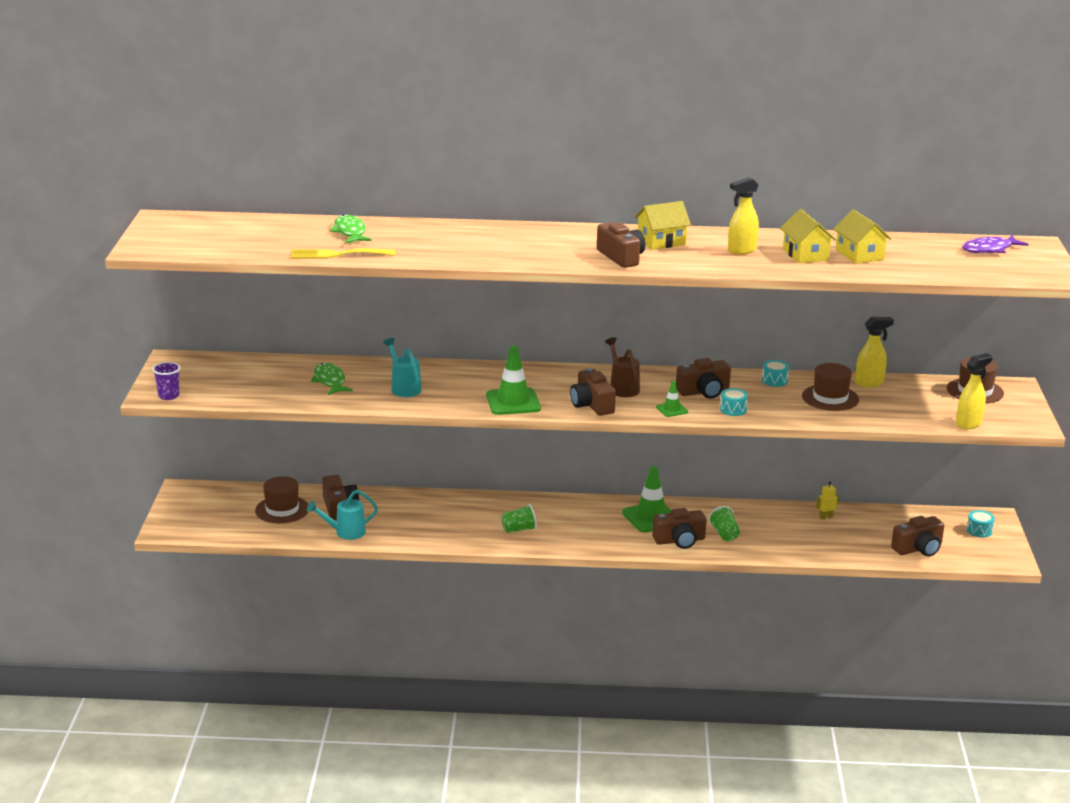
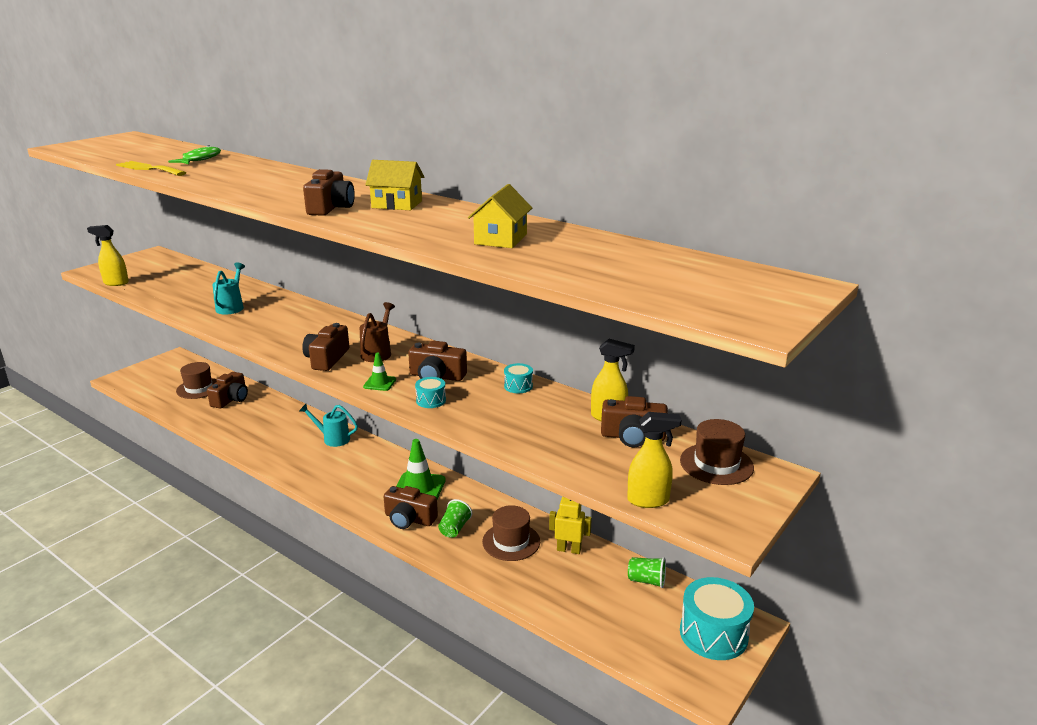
camera: 35 degrees right, 0 degrees up
(168, 396) = (97, 273): purple cup -> none
(330, 381) = (200, 289): green fish -> none
(345, 532) = (203, 418): turquoise watering can -> turquoise watering can (333, 439)
(513, 402) = (277, 339): green traffic cone -> none
(519, 529) = (310, 459): green cup -> green cup (646, 581)
(741, 250) = (447, 224): yellow spray bottle -> yellow spray bottle (116, 283)
(826, 517) = (569, 549): yellow robot -> yellow robot, size x1.61
(830, 398) = (542, 419): brown hat -> brown hat (511, 542)
(859, 255) = (557, 251): yellow house -> none
(918, 549) = (617, 626): brown camera -> brown camera (632, 437)
(979, 530) = (713, 634): turquoise drum -> turquoise drum, size x2.13
(989, 249) = (729, 278): purple fish -> none

